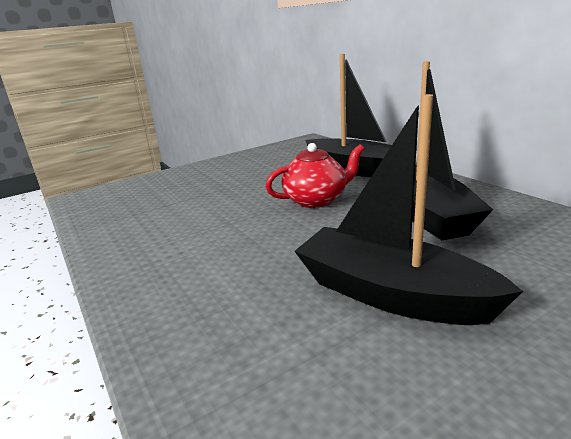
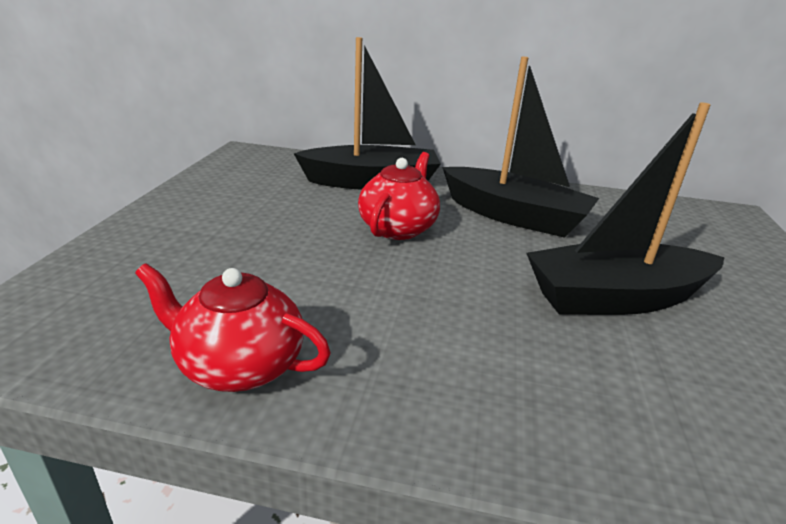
camera: 50 degrees left, 5 degrees up
(123, 238) = (239, 366): none -> red teapot

